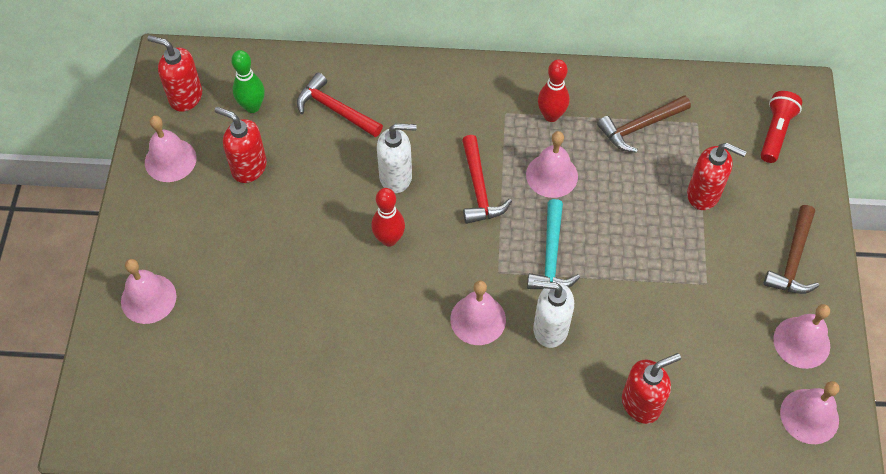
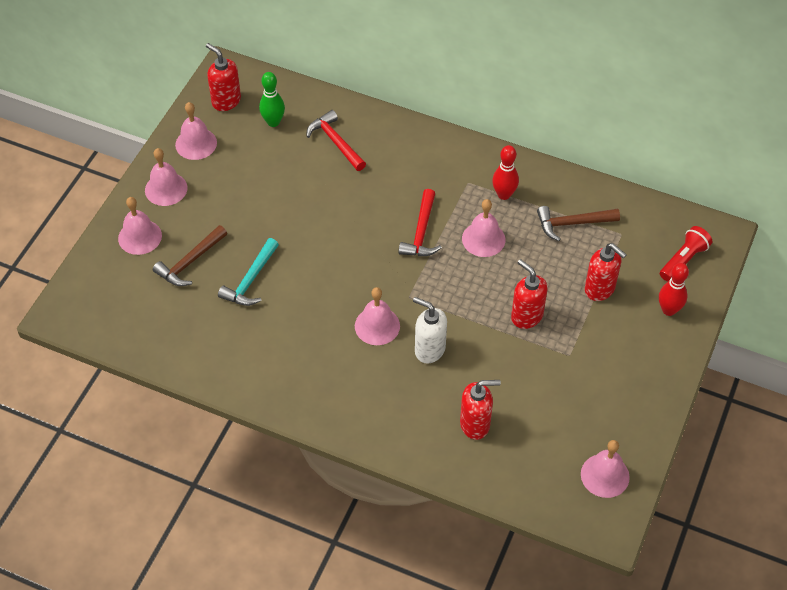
camera: 20 degrees right, 5 degrees down
(249, 167) = (252, 166): red soap dispenser -> red soap dispenser (526, 316)
(389, 239) = (335, 248): red bowling pin -> red bowling pin (669, 310)
(396, 177) = (360, 205): white soap dispenser -> none
(551, 256) = (455, 298): turquoise hammer -> turquoise hammer (251, 280)
(793, 259) = (649, 359): brown hammer -> brown hammer (190, 262)
(801, 342) = (625, 421): pink bell -> pink bell (166, 189)

